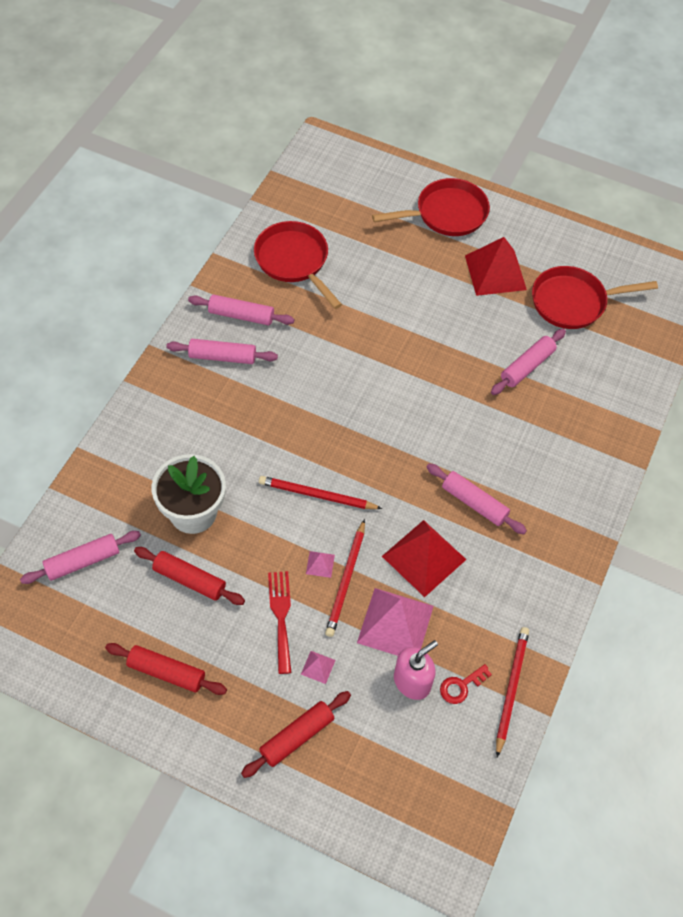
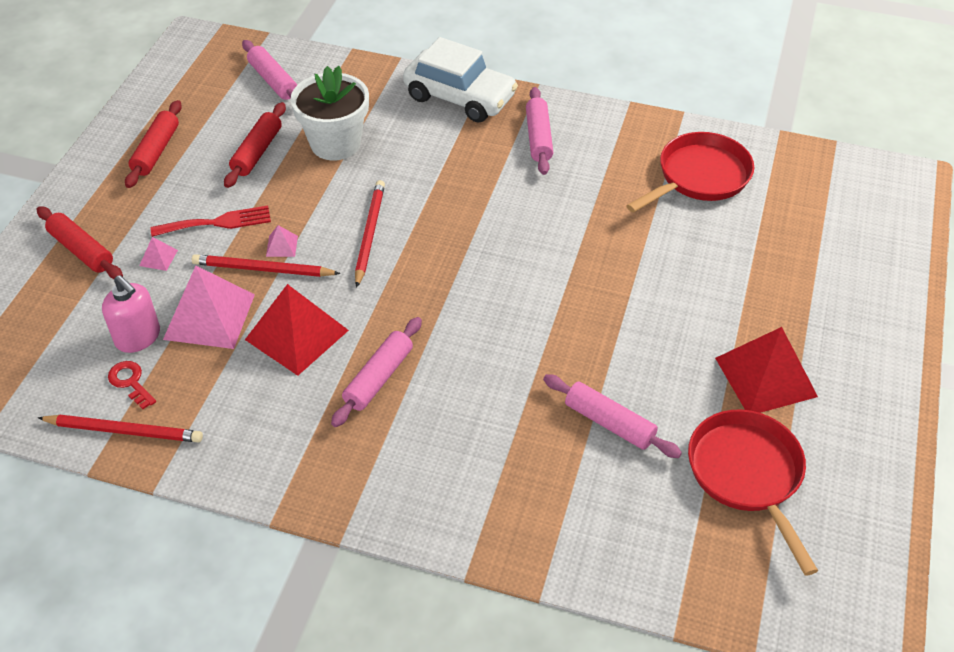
camera: 85 degrees right, 10 degrees down
(152, 406) = (459, 97): none -> white car
(241, 315) = (601, 144): pink rolling pin -> none
(446, 214) = (849, 315): red pan -> none

